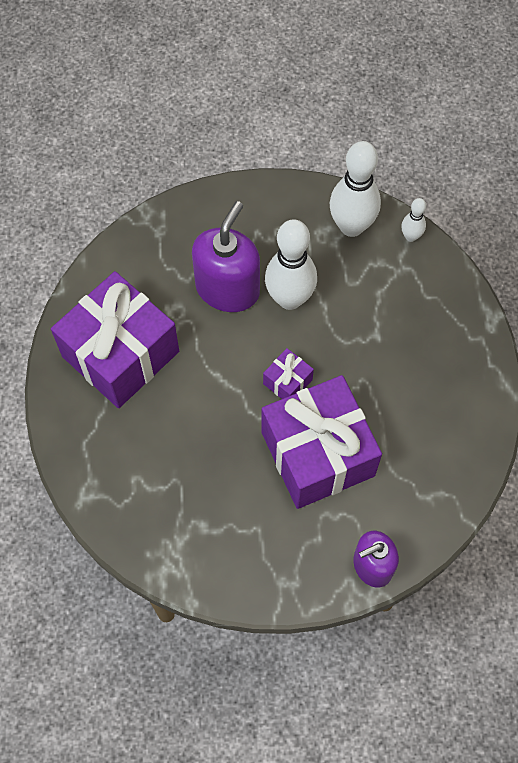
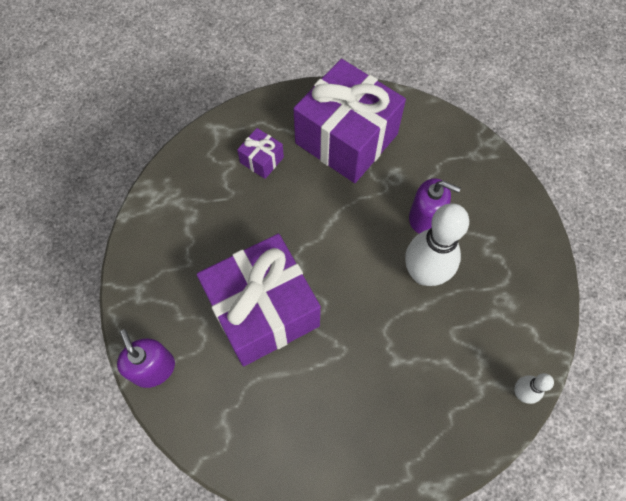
camera: 85 degrees right, 0 degrees up
(227, 289) = (425, 217): purple soap dispenser -> purple soap dispenser, size x0.64
(287, 382) = (335, 278): purple gift -> purple gift (262, 160)
(351, 226) = (519, 329): white bowling pin -> none

